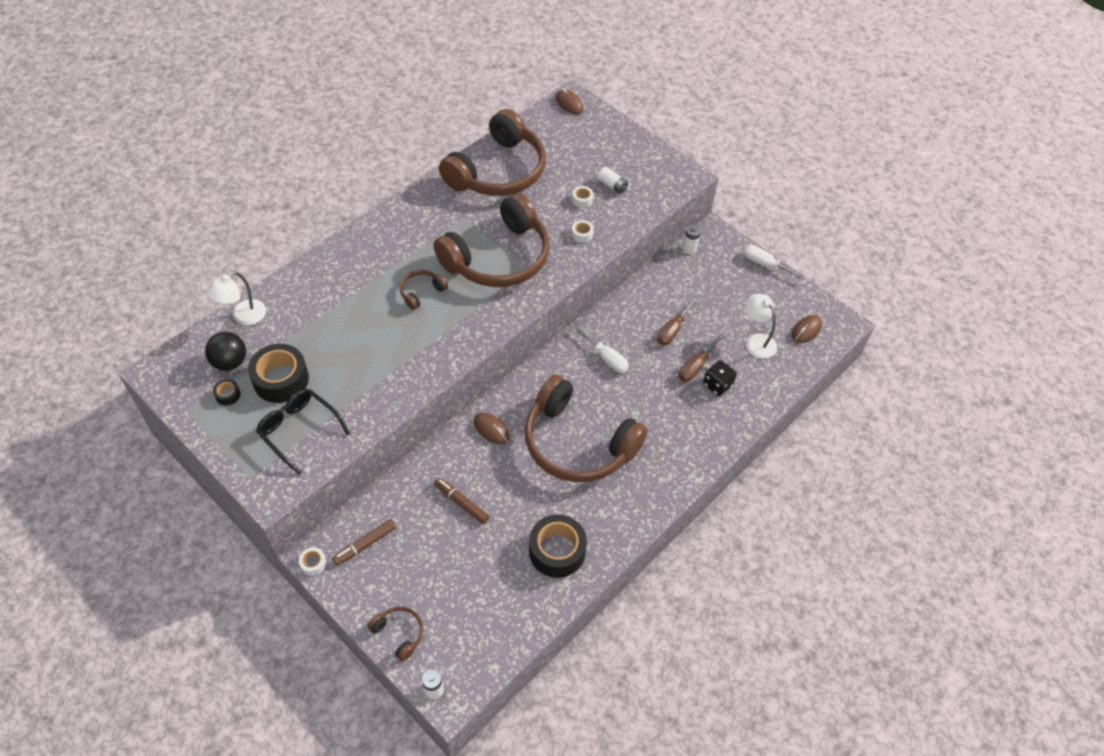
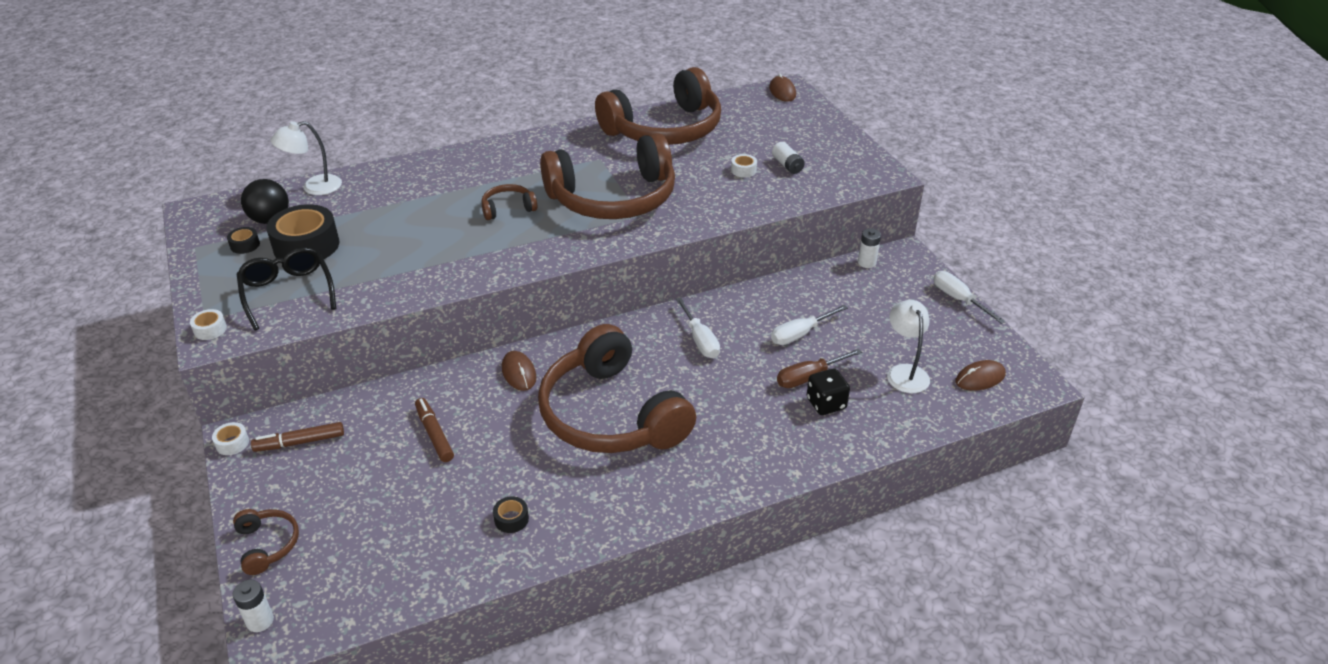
camera: 25 degrees right, 15 degrees down
(557, 551) = (511, 519): black tape -> black tape, size x0.44
(582, 234) = (723, 199): white tape -> white tape (210, 329)
(672, 330) = (799, 334): brown screwdriver -> white screwdriver

